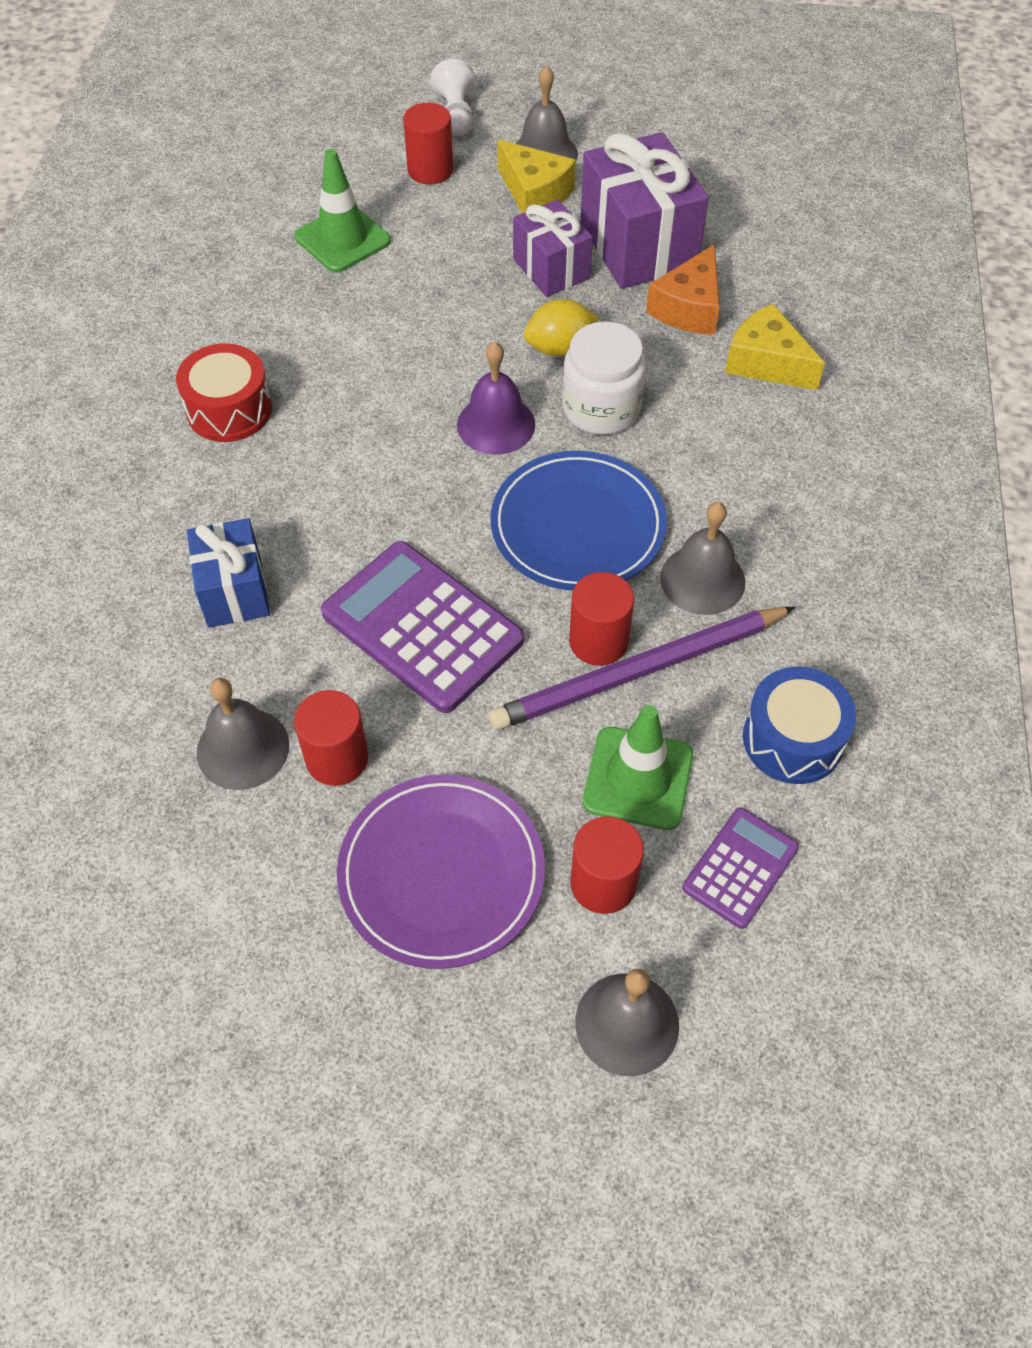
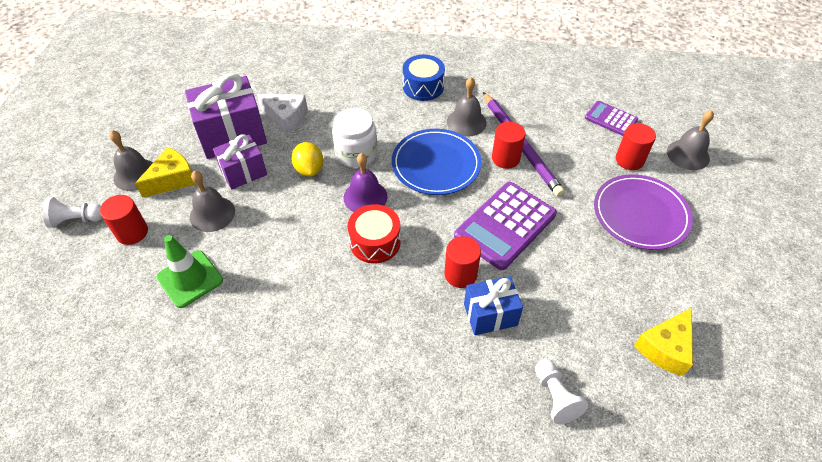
camera: 90 degrees left, 5 degrees down
(74, 667) = (555, 397): none -> white pawn
(229, 410) = (344, 332): red drum -> red drum (375, 242)
(243, 748) = (593, 300): grey bell -> grey bell (212, 214)
(337, 758) = (590, 258): red cylinder -> red cylinder (460, 274)
(638, 778) = (576, 147): green traffic cone -> none
(689, 308) = (286, 118): orange cheese -> white cheese
(766, 363) = (330, 93): yellow cheese -> yellow cheese (665, 348)
(793, 739) = (547, 100): blue drum -> blue drum (423, 87)

